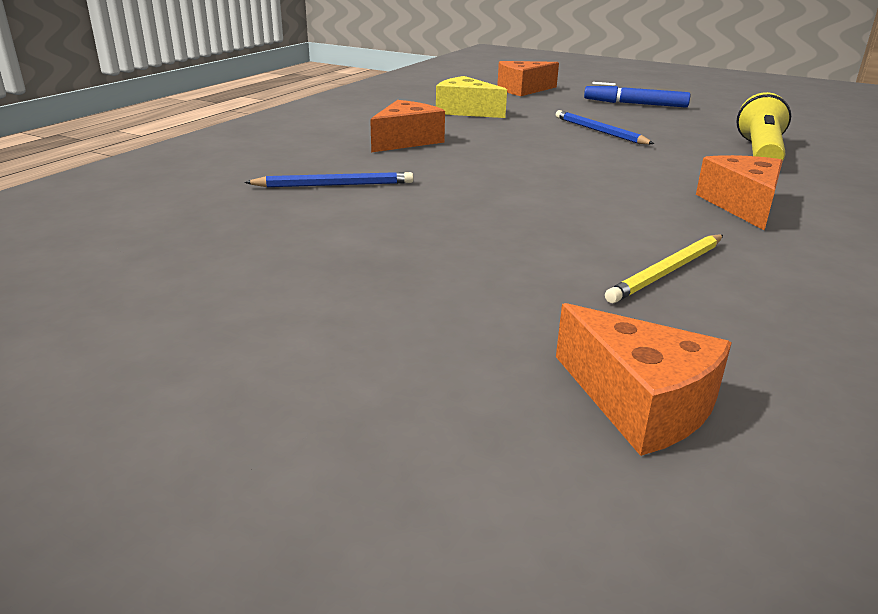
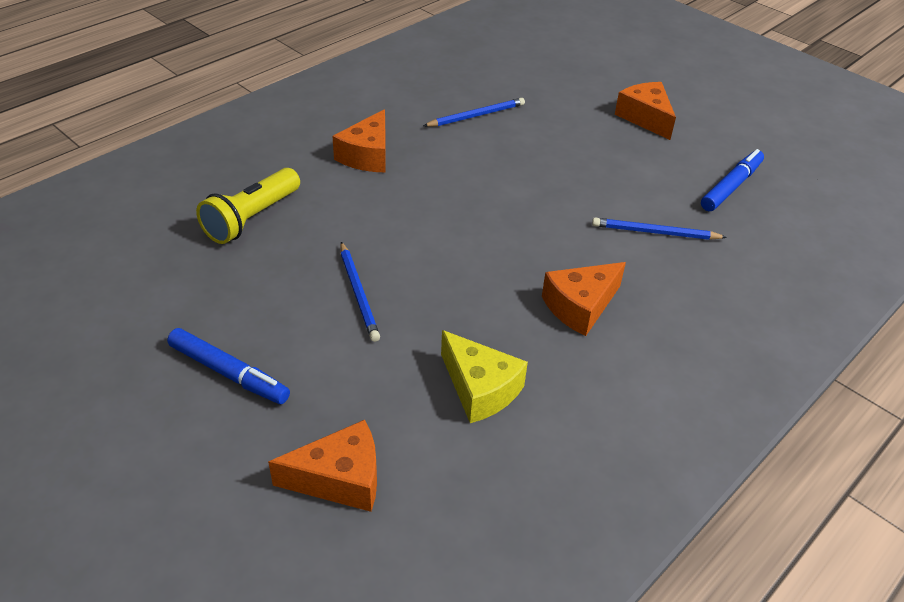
camera: 165 degrees left, 15 degrees up
(210, 236) = (731, 186): none -> blue marker
(640, 403) = (543, 68): orange cheese -> orange cheese (645, 118)
(668, 271) = (476, 115): yellow pencil -> blue pencil

